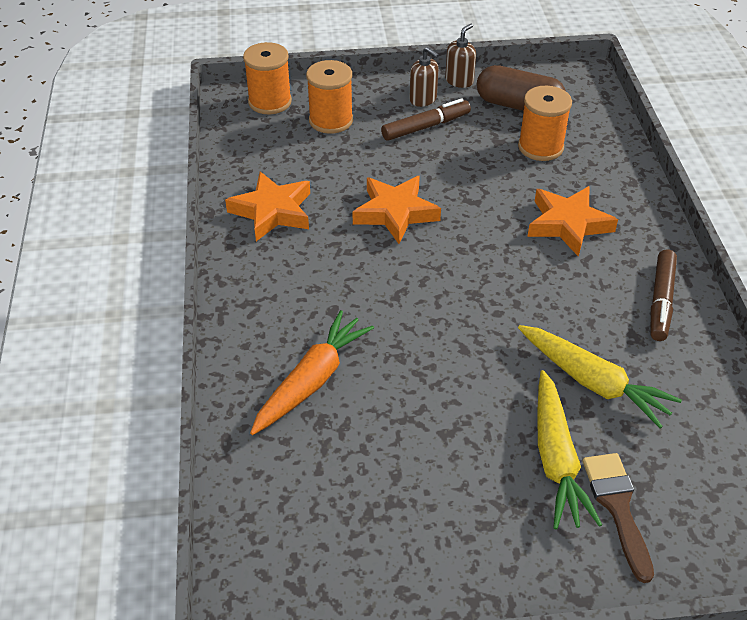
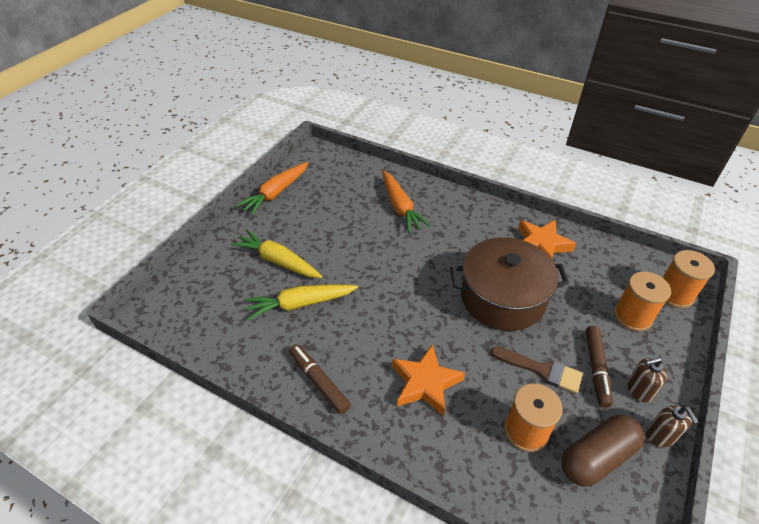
camera: 125 degrees right, 0 degrees up
(395, 213) = (502, 298): orange star -> brown pot
(422, 579) = (276, 193): none -> orange carrot
(617, 507) = (235, 265): brown brush -> brown brush (541, 370)

